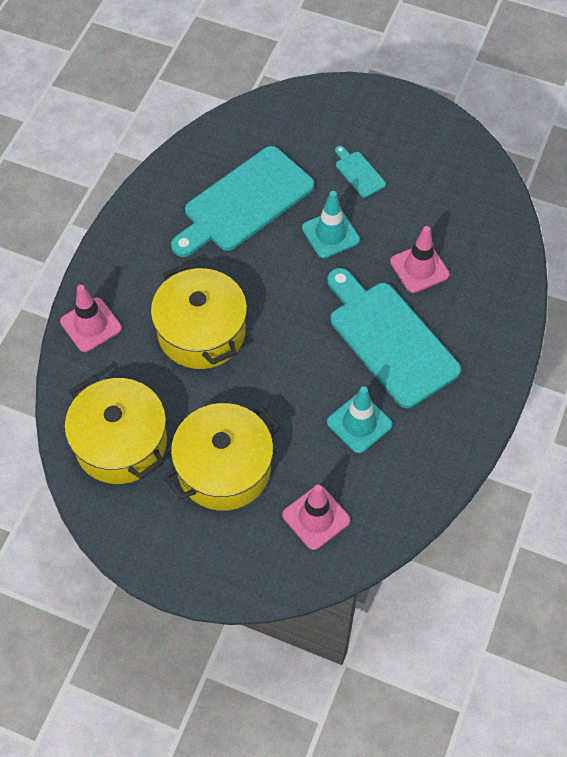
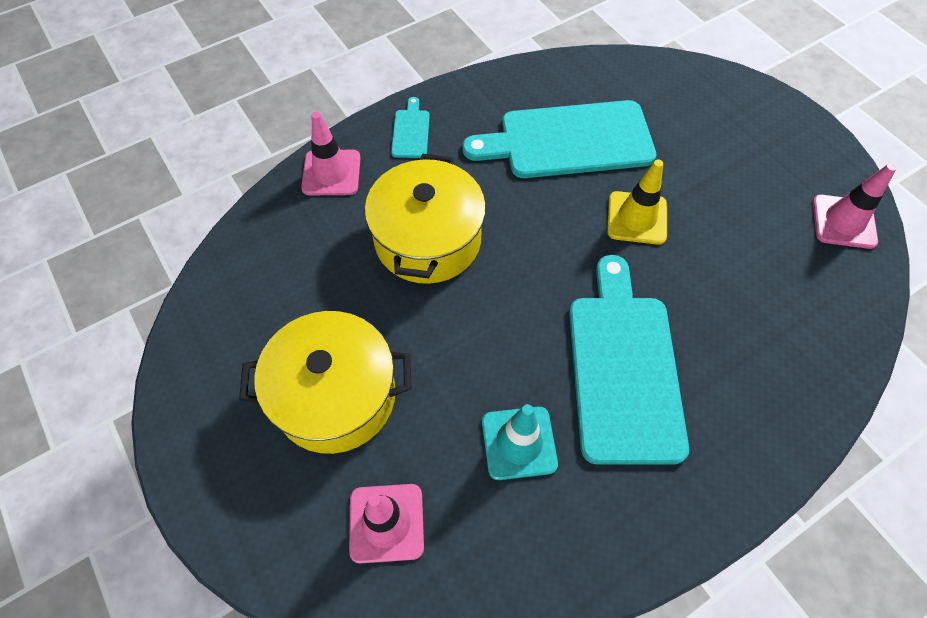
camera: 35 degrees right, 0 degrees up
(121, 443) = (261, 302): yellow pot -> none
(330, 234) = (636, 218): turquoise traffic cone -> yellow traffic cone
(358, 173) = (712, 174): turquoise cutting board -> turquoise cutting board (411, 131)
(419, 268) = (714, 309): pink traffic cone -> pink traffic cone (843, 222)

